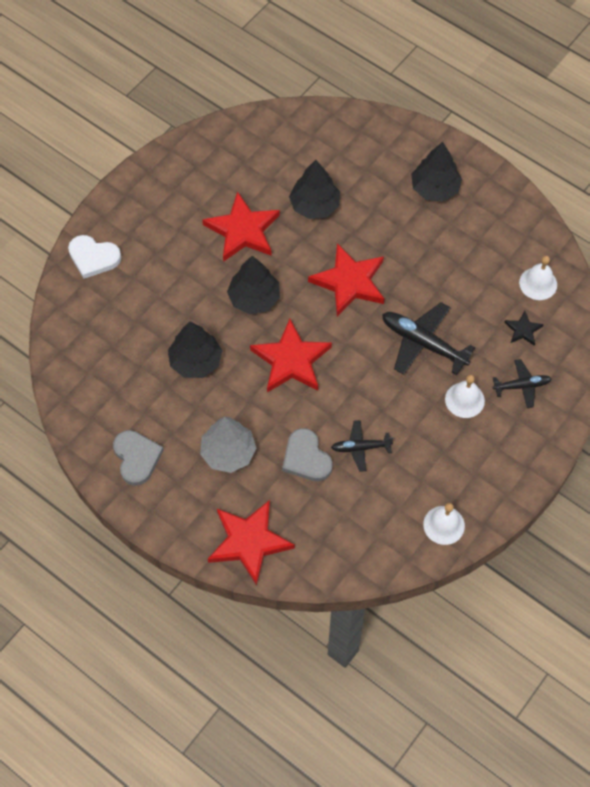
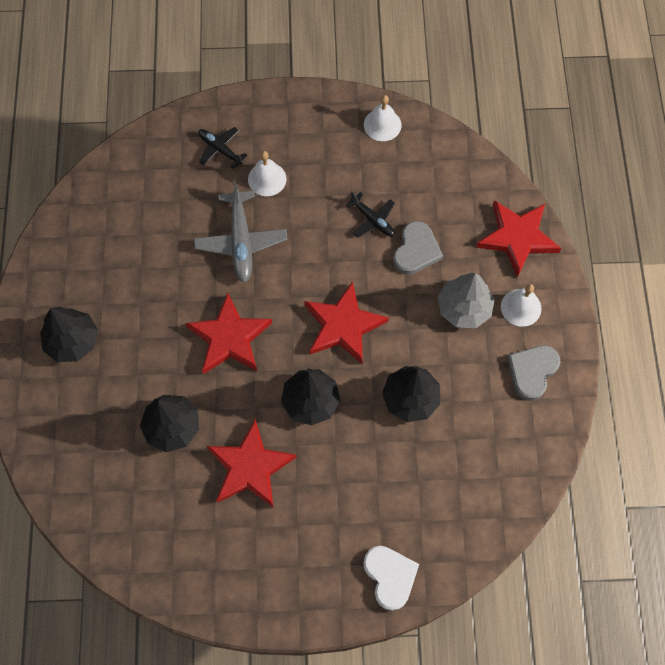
camera: 130 degrees left, 5 degrees up
(423, 343) = (241, 241): black plane -> grey plane
(523, 330) = (167, 181): black star -> none
(538, 283) = (111, 198): white bell -> white bell (521, 307)

